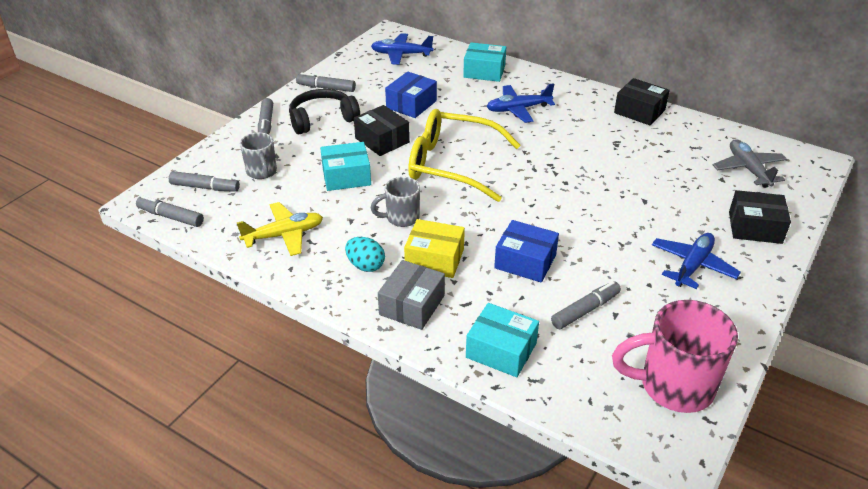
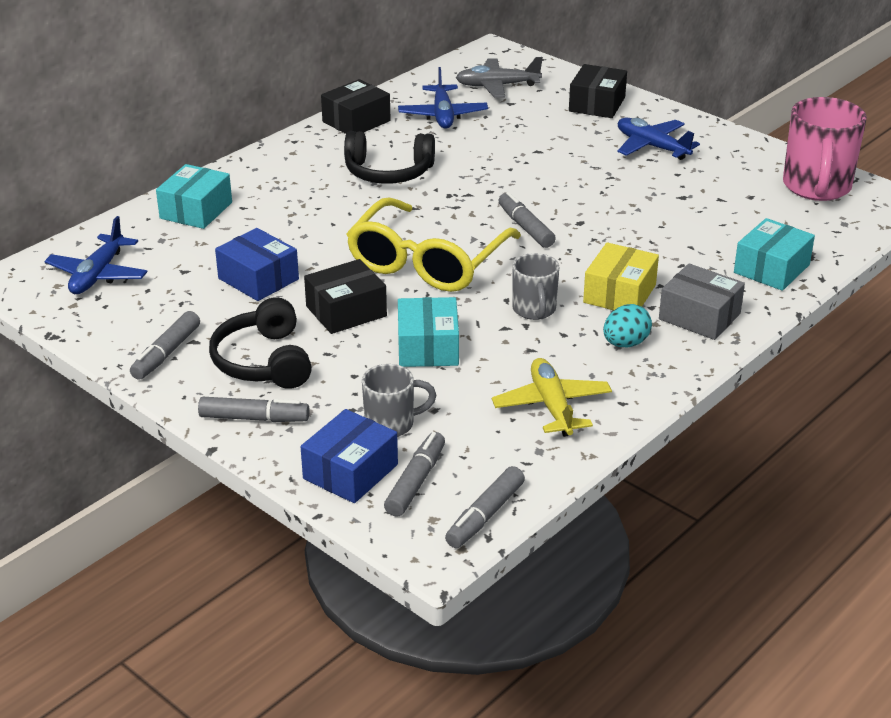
camera: 80 degrees left, 5 degrees down
(518, 109) = (313, 198): blue plane -> blue plane (442, 115)
(525, 261) = (632, 236): blue box -> blue box (350, 471)
(570, 134) = (388, 172): none -> black headphones
(585, 310) = (714, 213): grey marker -> grey marker (525, 227)

